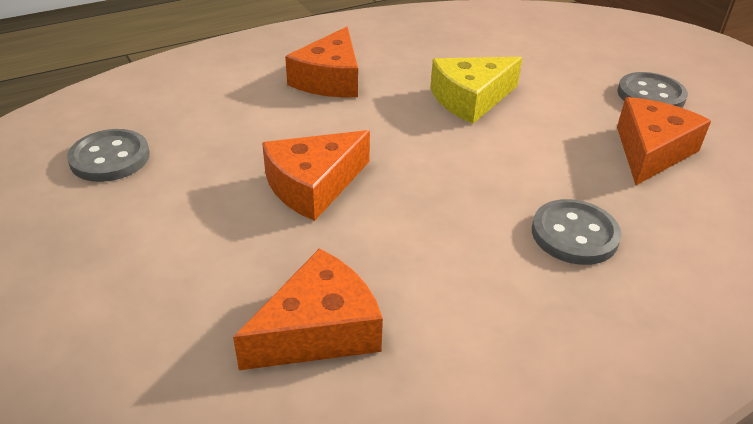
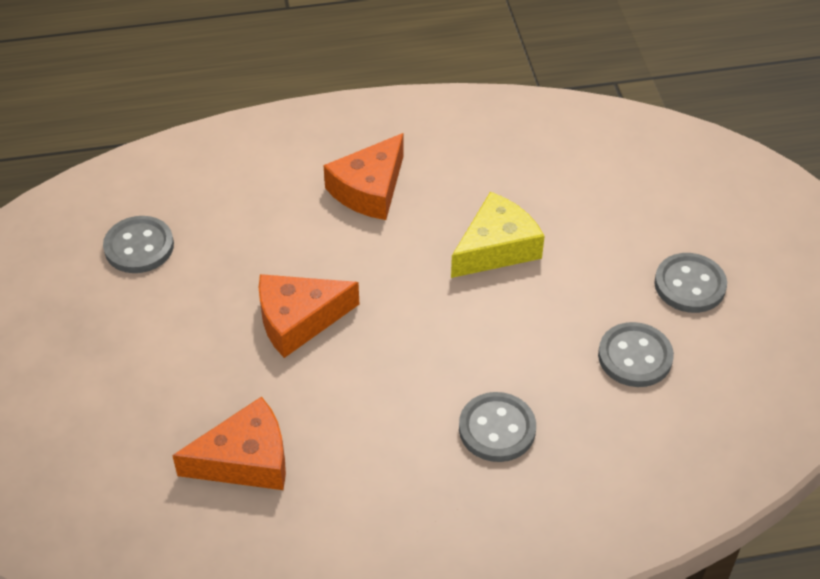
camera: 20 degrees right, 10 degrees up
(470, 99) = (496, 248): yellow cheese -> yellow cheese turned 150 degrees clockwise
(651, 151) = (635, 357): orange cheese -> grey button

